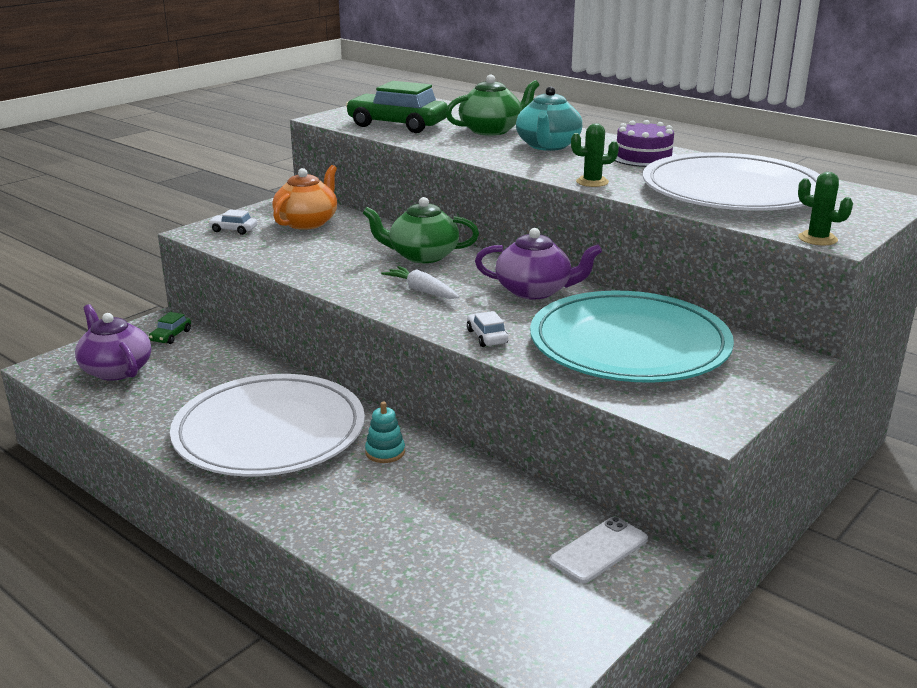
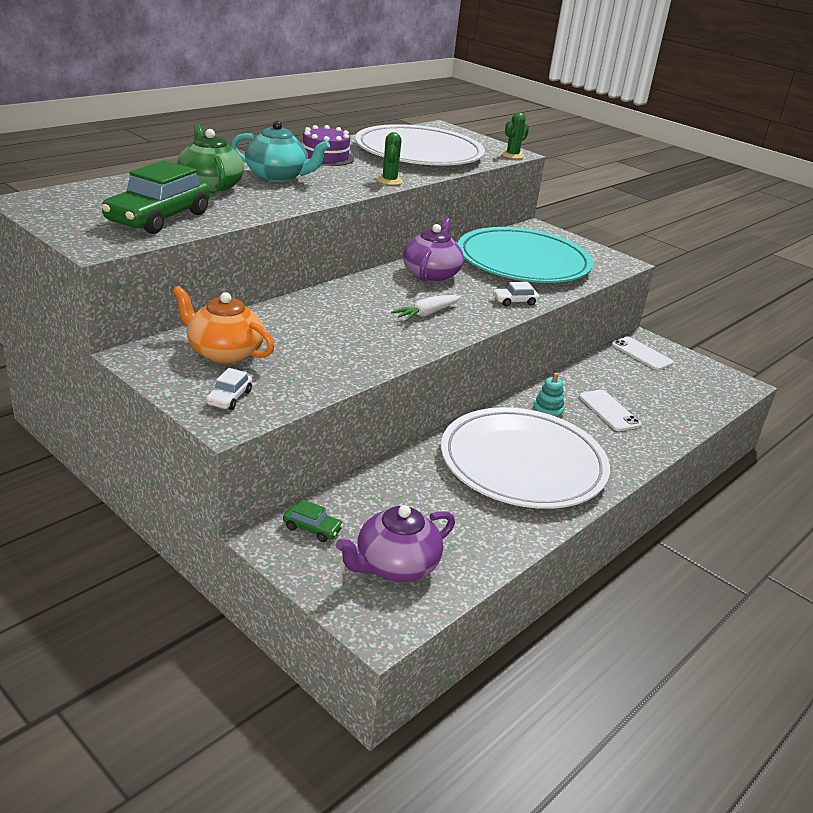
camera: 90 degrees left, 5 degrees up
(402, 501) = (609, 411): none -> white phone
(422, 256) = (345, 305): green teapot -> none

